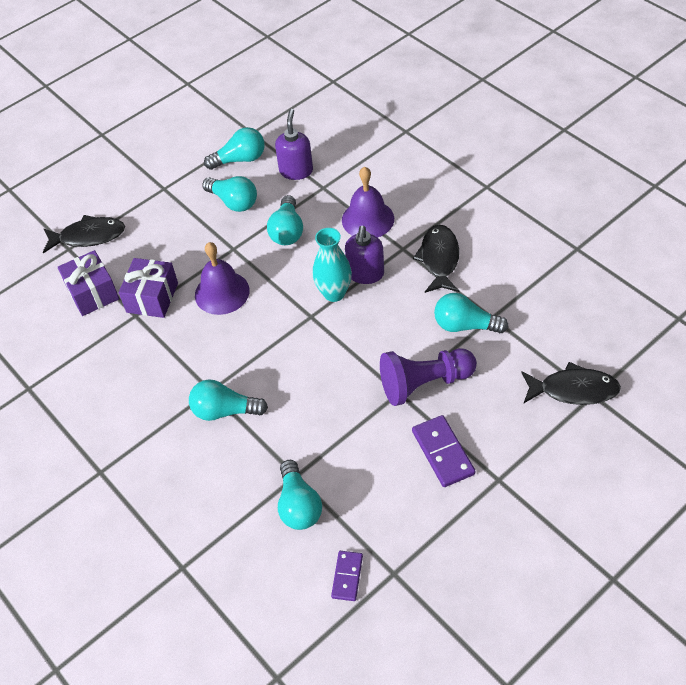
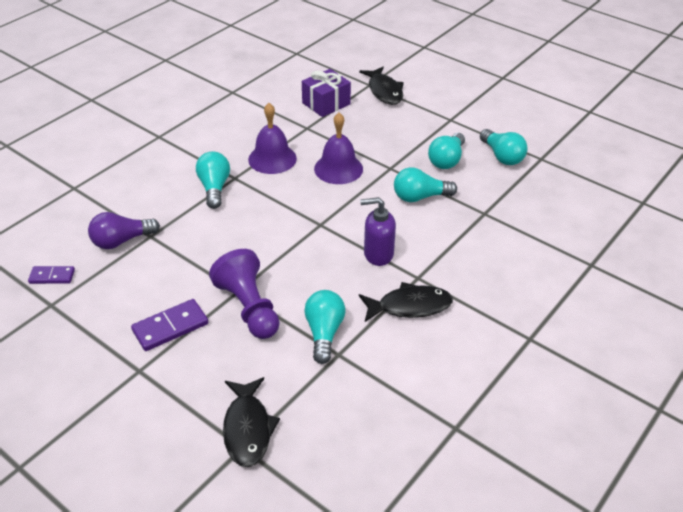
camera: 75 degrees right, 10 degrees down
(152, 298) = (326, 133): purple gift -> none
(296, 171) = (500, 193): purple soap dispenser -> none
(298, 505) = (122, 241): turquoise light bulb -> purple light bulb
(334, 293) = (350, 236): turquoise vase -> none
(368, 219) = (450, 248): purple bell -> purple bell (272, 159)

